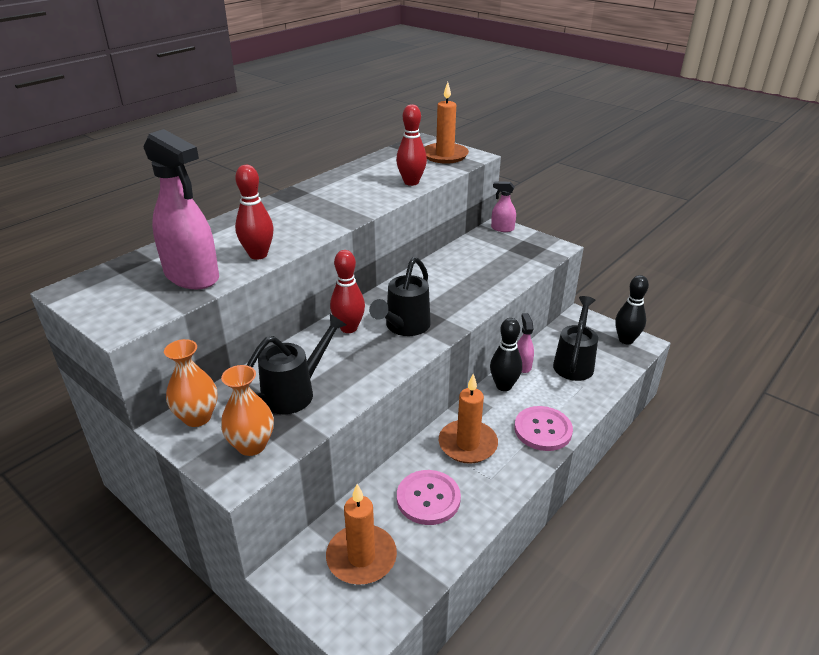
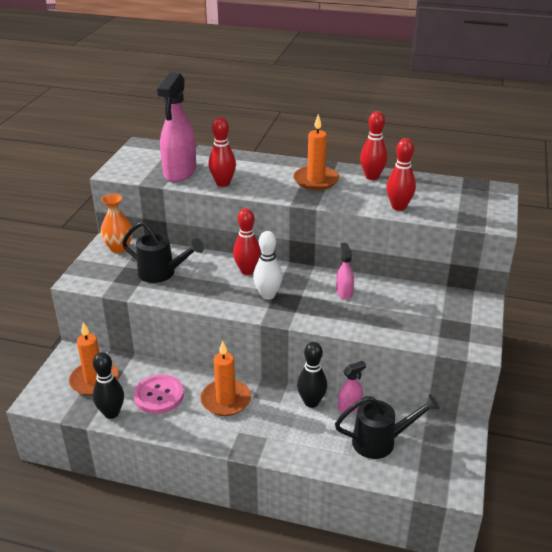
camera: 65 degrees right, 0 degrees up
(251, 445) = (104, 275): orange vase -> none
(343, 178) = (372, 177): none -> red bowling pin
(404, 327) = (268, 295): black watering can -> white bowling pin
(445, 155) = (476, 208): orange candle -> orange candle (316, 180)
(502, 228) = (479, 305): pink spray bottle -> pink spray bottle (344, 292)
(543, 430) = (270, 440): pink button -> none
(626, 340) = (452, 474): black bowling pin -> black bowling pin (111, 413)

